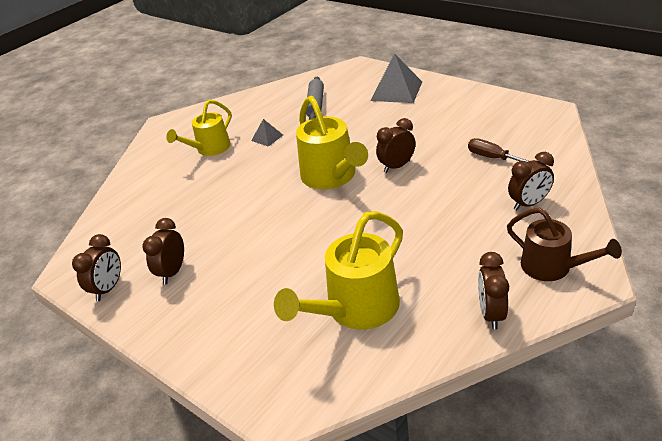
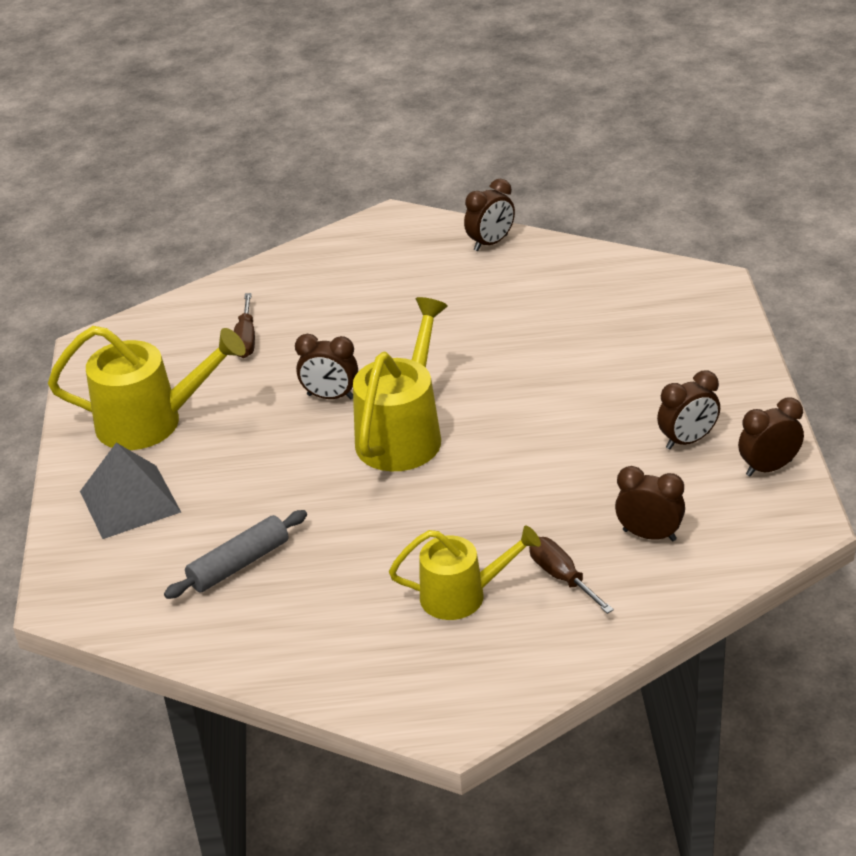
camera: 135 degrees left, 0 degrees up
(173, 178) = (562, 577): none -> brown screwdriver
(267, 137) = (376, 554): grey pyramid -> none
(355, 309) = (574, 304): yellow watering can -> yellow watering can (152, 422)
(529, 204) = (314, 285): brown clock -> brown clock (649, 535)
(553, 267) = (398, 239): brown watering can -> none

